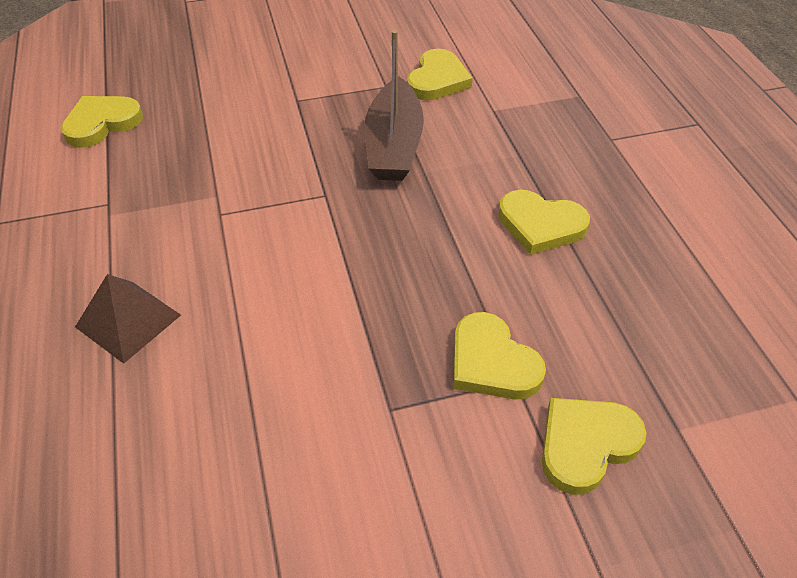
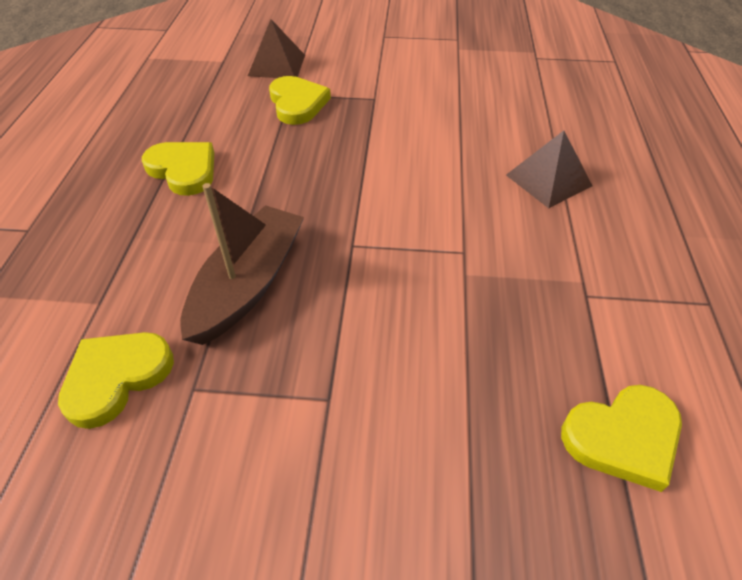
camera: 160 degrees left, 0 degrees up
(586, 444) = (276, 65): yellow heart -> brown pyramid

